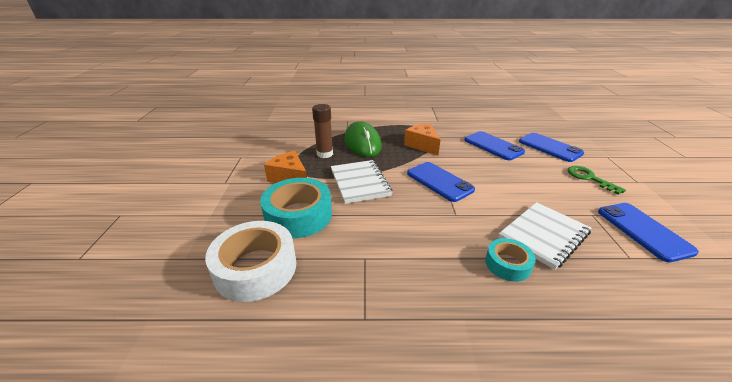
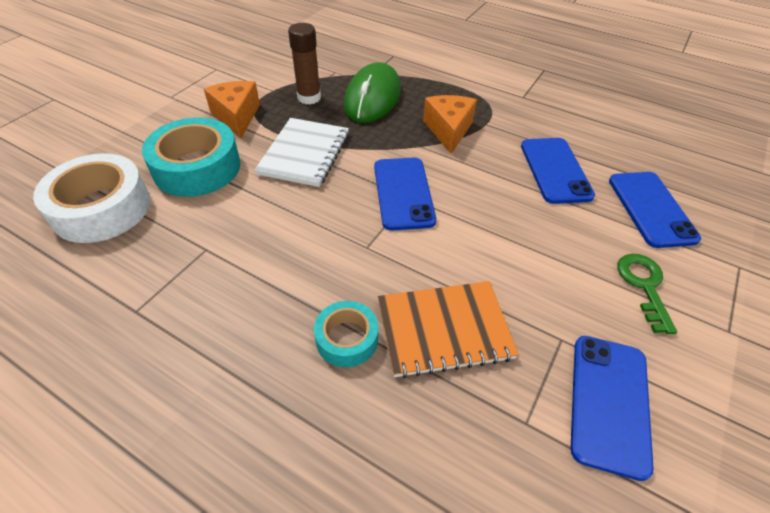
camera: 30 degrees right, 15 degrees up
(543, 235) = (444, 329): white notebook -> orange notebook

